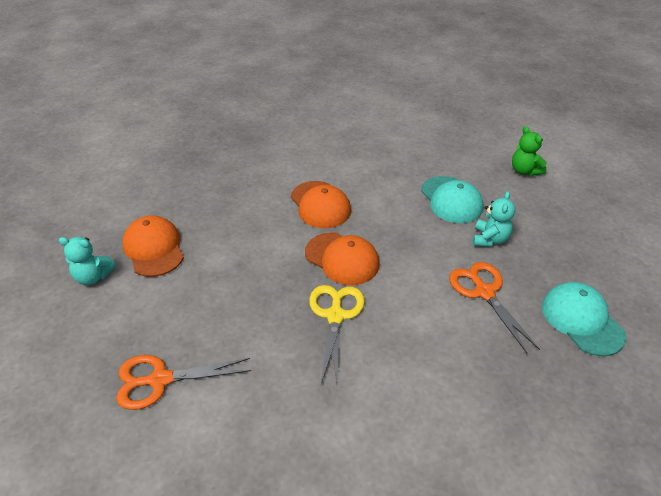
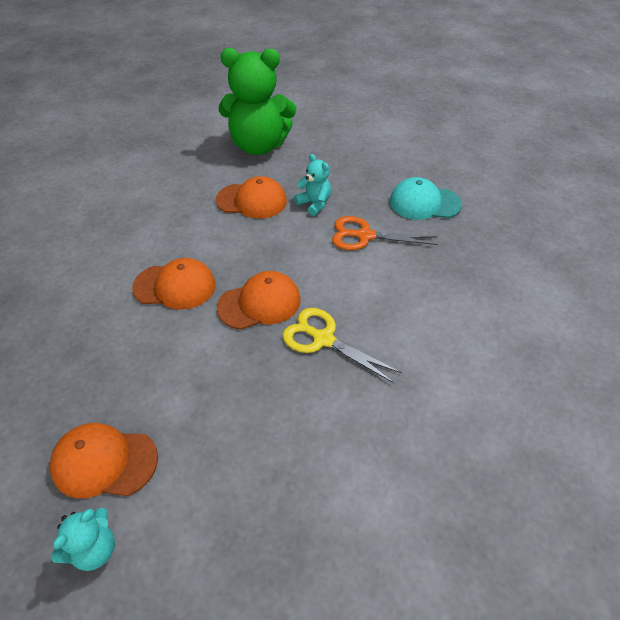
camera: 60 degrees left, 5 degrees up
(160, 380) = (306, 520): orange scissors -> none
(451, 200) = (252, 201): turquoise cap -> orange cap
(524, 171) = (259, 146): green teddy bear -> green teddy bear, size x2.23

